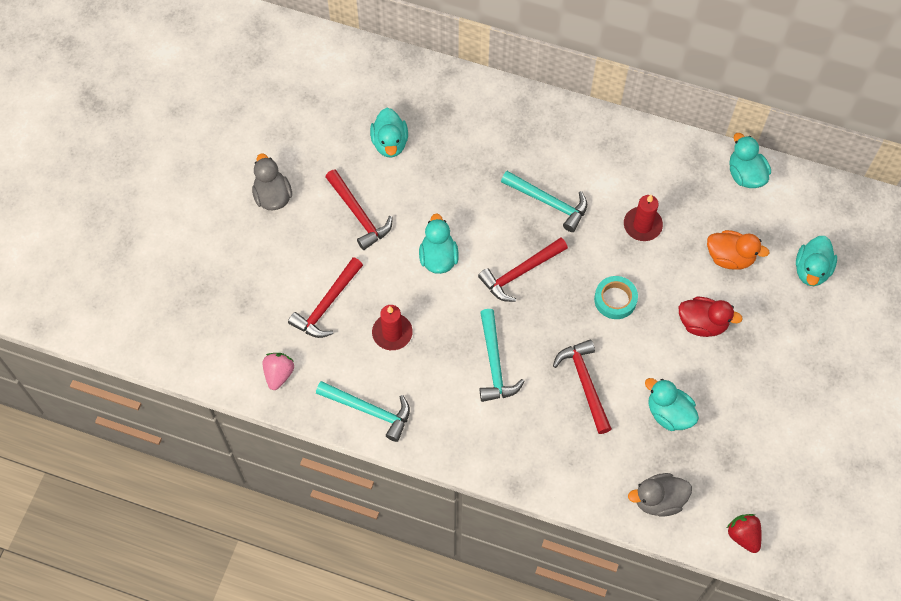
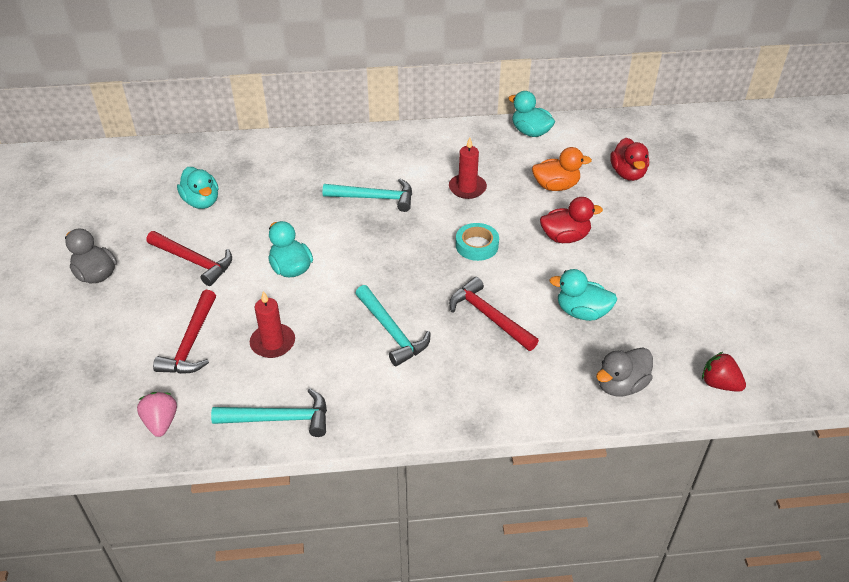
camera: 25 degrees left, 20 degrees down
(520, 272) = (376, 254): red hammer -> none
(811, 270) = (628, 173): turquoise duck -> red duck

